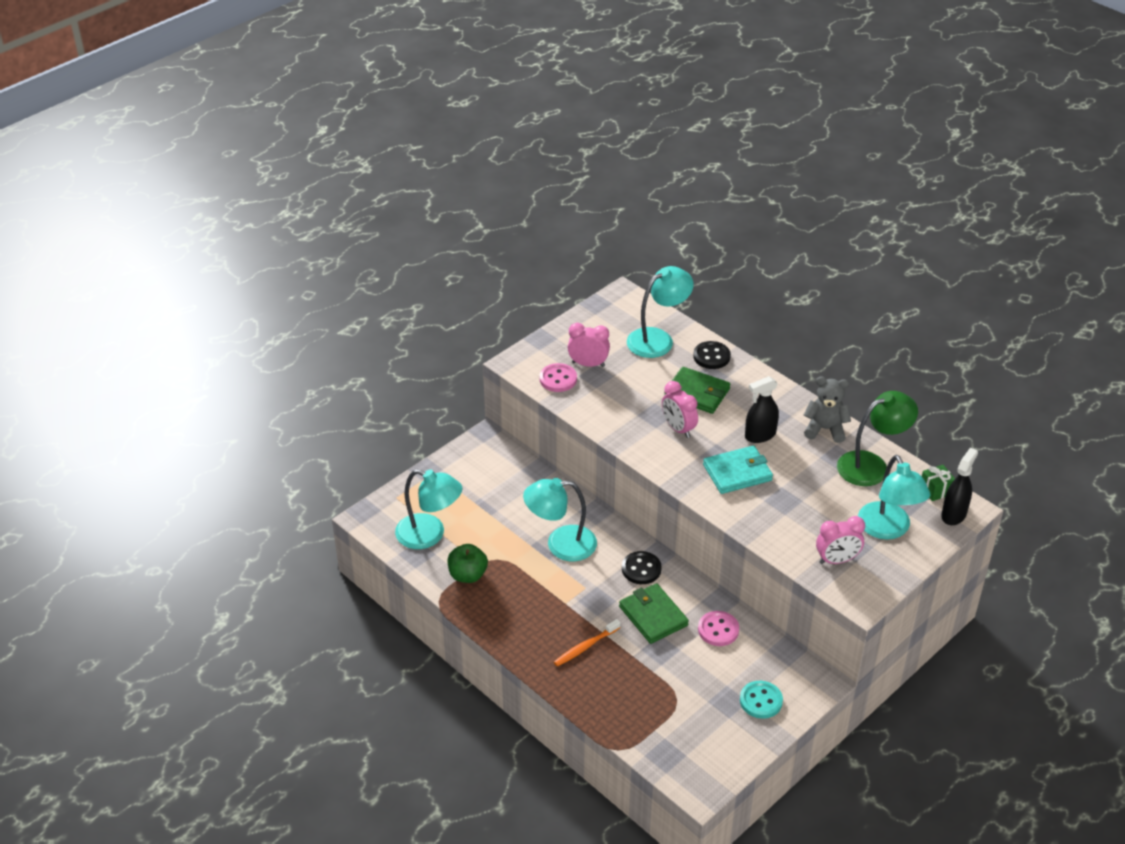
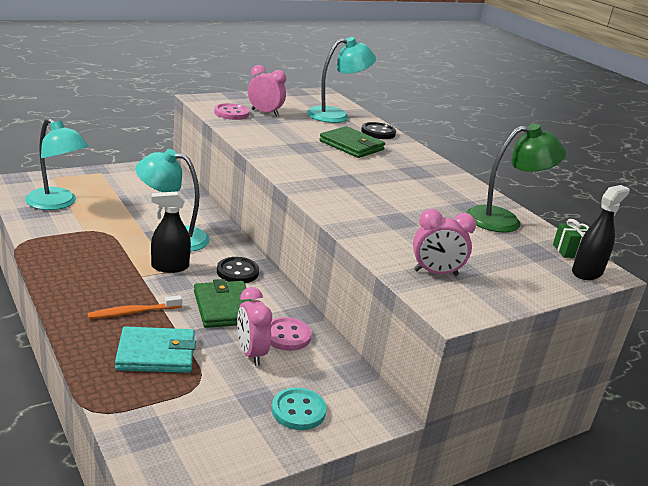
camera: 10 degrees right, 15 degrees down
(468, 575) = (65, 235): green apple -> none
(678, 428) = (319, 158): pink clock -> pink clock (251, 353)
(737, 472) = (360, 193): turquoise wallet -> turquoise wallet (156, 354)
(760, 435) = (397, 178): black spray bottle -> black spray bottle (170, 267)
(825, 429) = (465, 189): grey teddy bear -> none
(888, 529) = (506, 265): turquoise lamp -> none

